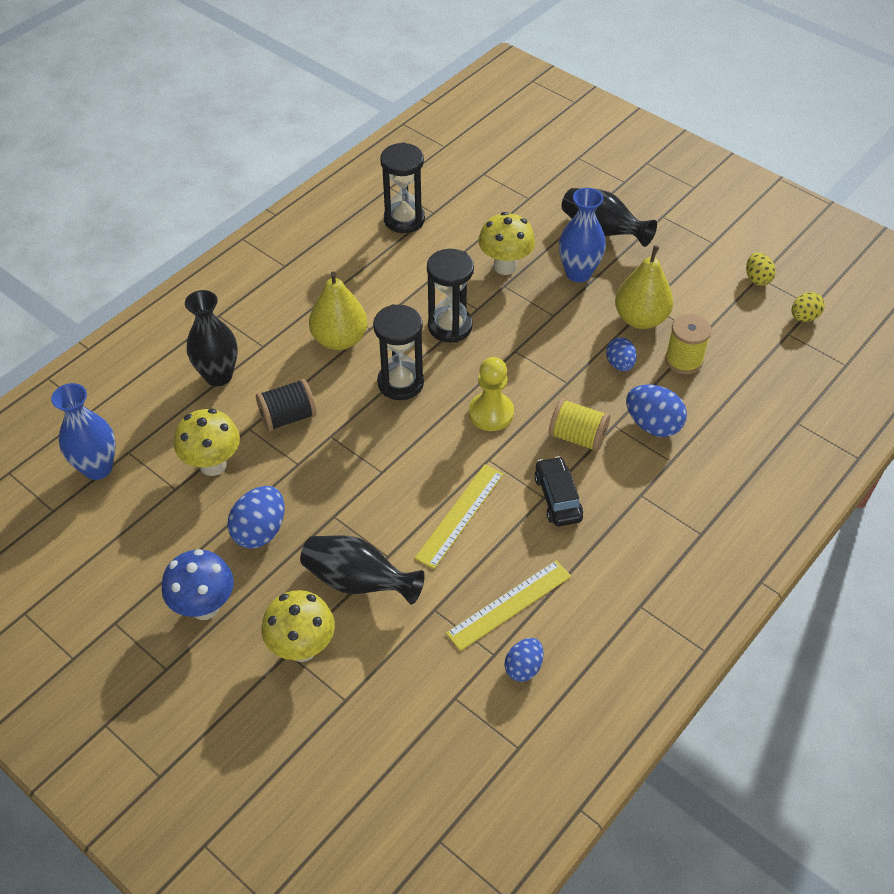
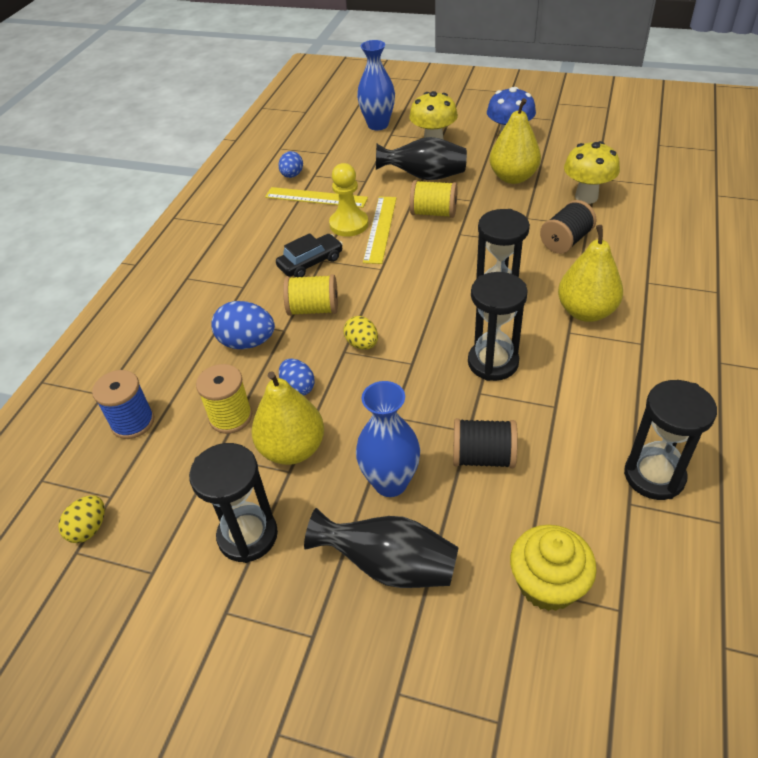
camera: 160 degrees right, 5 degrees down
(98, 468) = (662, 170): blue vase -> blue vase (378, 125)
(218, 376) = (654, 248): black vase -> none
(260, 531) = (513, 177): blue egg -> yellow pear
(388, 514) = (433, 213): none -> yellow spool
(491, 413) = (400, 301): yellow pawn -> yellow pawn (349, 224)
(505, 266) = (483, 457): yellow mushroom -> black spool
(509, 605) = (316, 197): yellow ruler -> yellow ruler turned 75 degrees clockwise
(514, 195) = (547, 584): none -> yellow cupcake
(557, 498) = (310, 263): black car -> black car turned 90 degrees counterclockwise
(689, 276) = (248, 535): none -> black hourglass
(757, 279) = (153, 568): yellow egg -> yellow egg (362, 344)
(769, 385) = (133, 422): none -> blue spool

